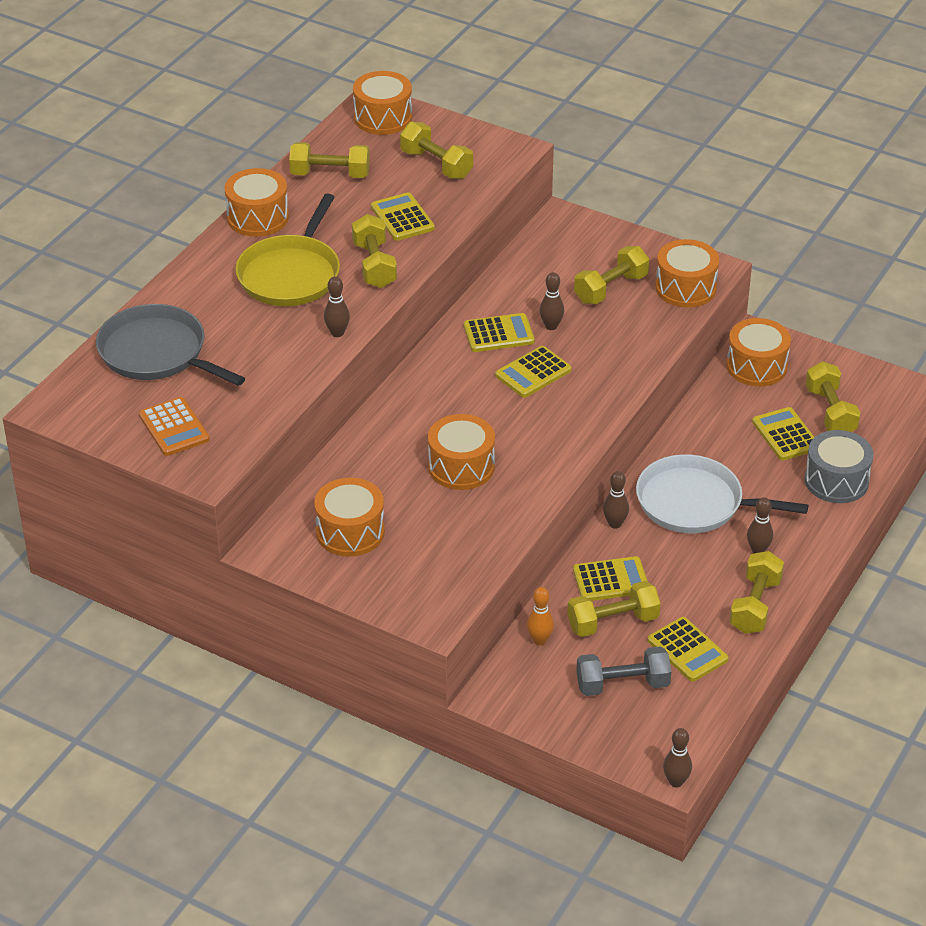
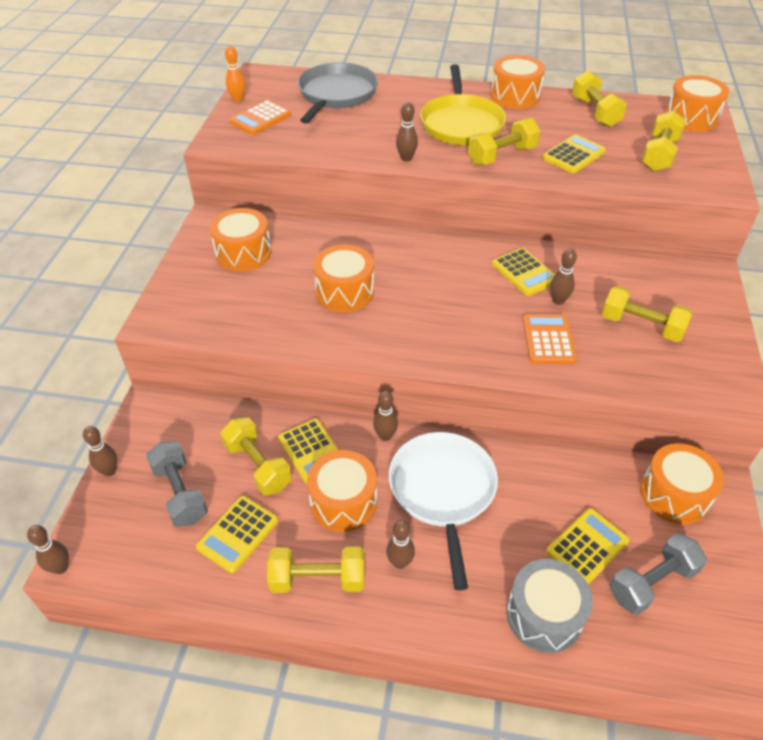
camera: 70 degrees right, 5 degrees up
(291, 274) = (461, 123): yellow pan -> yellow pan turned 90 degrees counterclockwise
(533, 373) = (488, 304): yellow calculator -> none
(539, 640) = (221, 420): orange bowling pin -> orange bowling pin (238, 99)
(570, 737) = (109, 471): none -> brown bowling pin
(600, 350) = (548, 339): none -> orange calculator
(685, 288) = (688, 379): orange drum -> orange drum (343, 501)
(830, 412) = (652, 582): yellow dumbbell -> grey dumbbell

